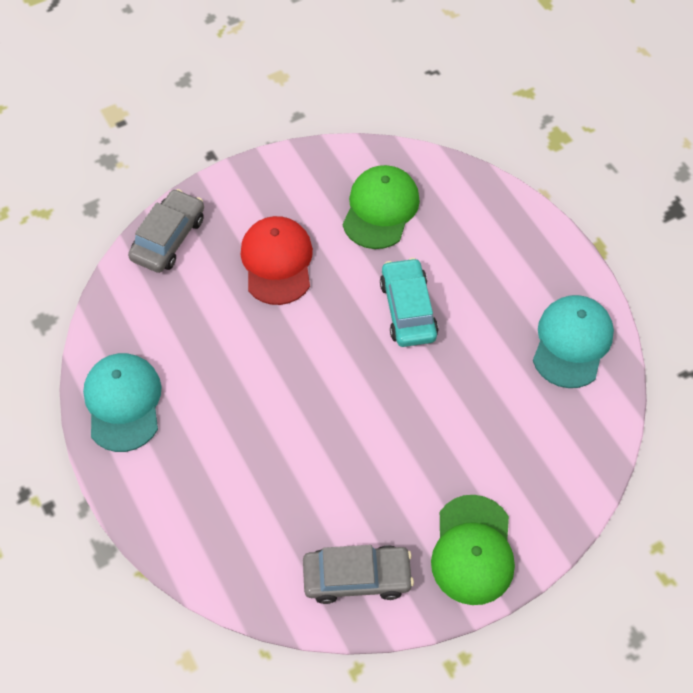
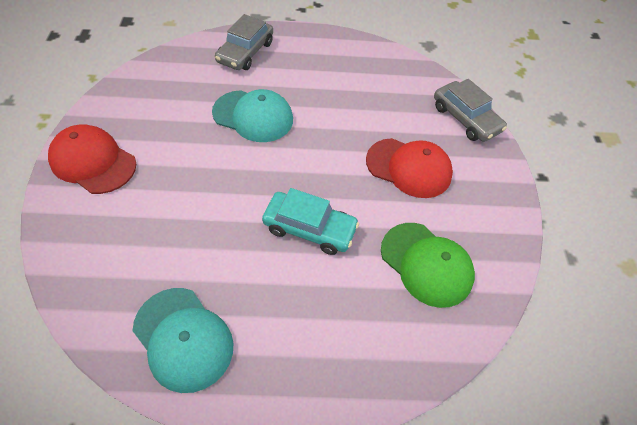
camera: 115 degrees right, 5 degrees down
(123, 403) = (344, 52): turquoise cap -> turquoise cap (253, 116)
(357, 577) = (139, 99): grey car -> grey car (245, 52)
(473, 550) = (93, 162): green cap -> red cap

